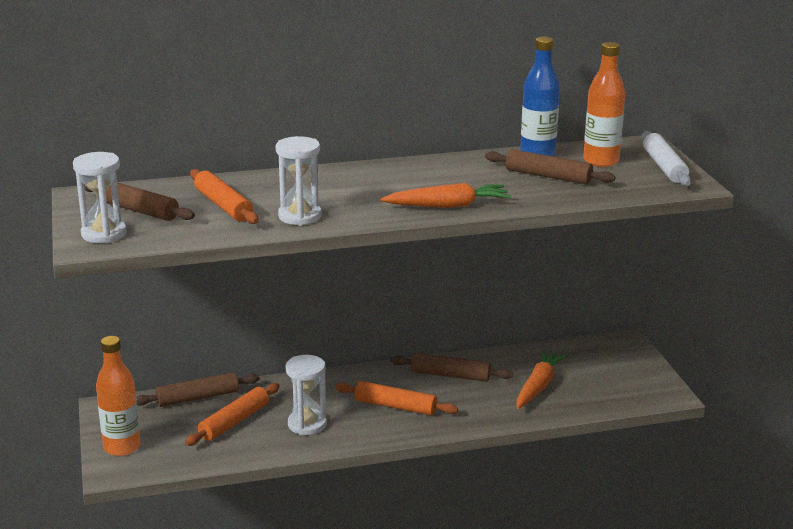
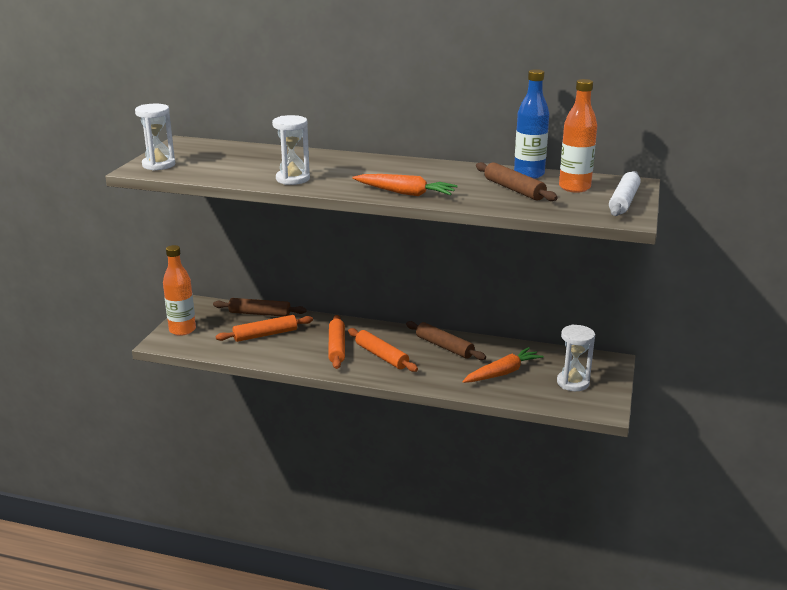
camera: 30 degrees right, 0 degrees up
(137, 210) = (200, 156): brown rolling pin -> none
(223, 205) = (255, 163): orange rolling pin -> orange rolling pin (336, 347)
(307, 424) = (309, 350): white hourglass -> white hourglass (573, 383)

